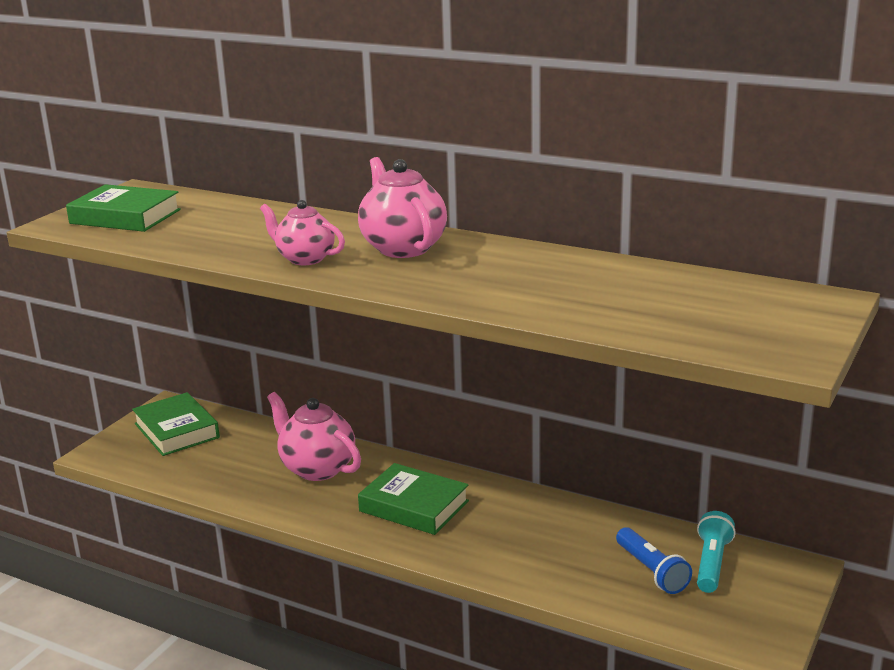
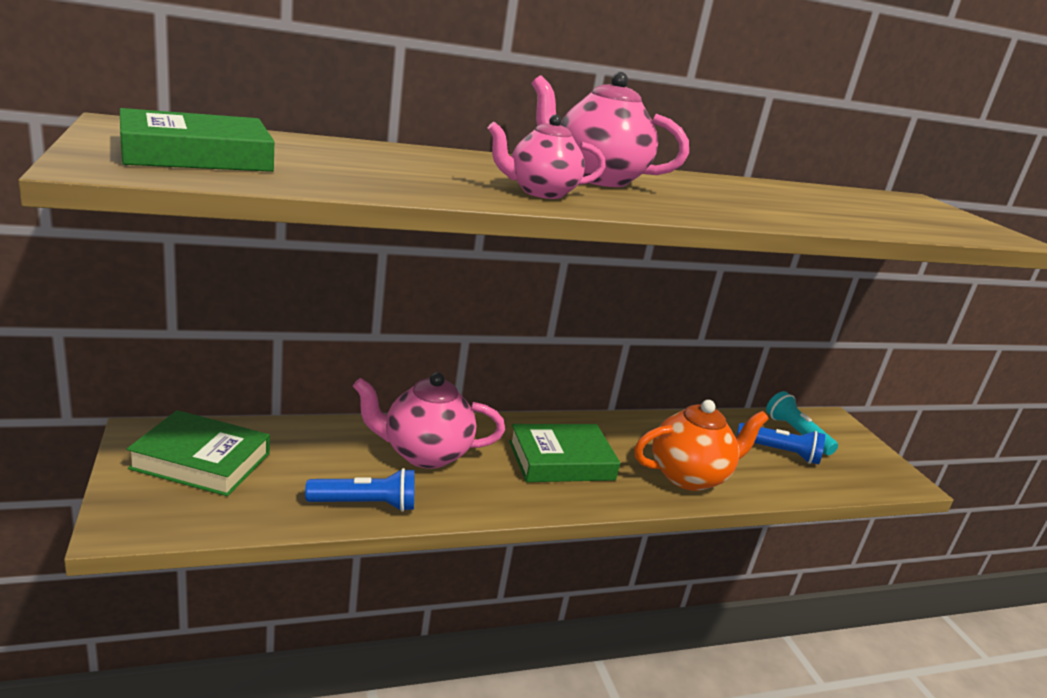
camera: 50 degrees left, 0 degrees up
(230, 487) = (365, 504): none -> blue flashlight
(509, 555) = (689, 476): none -> orange teapot

